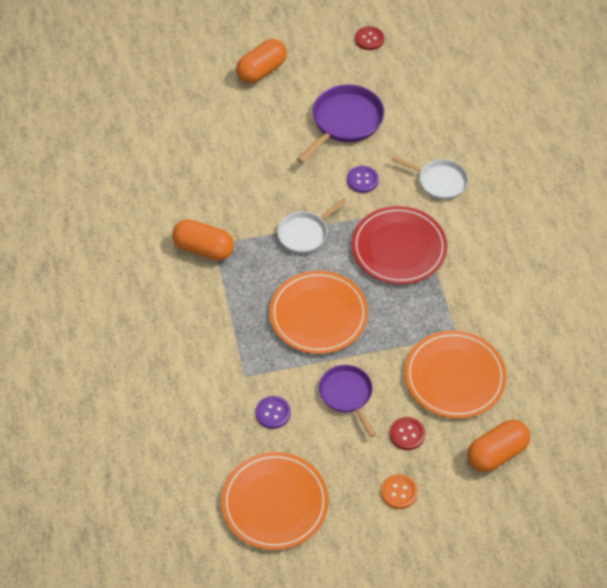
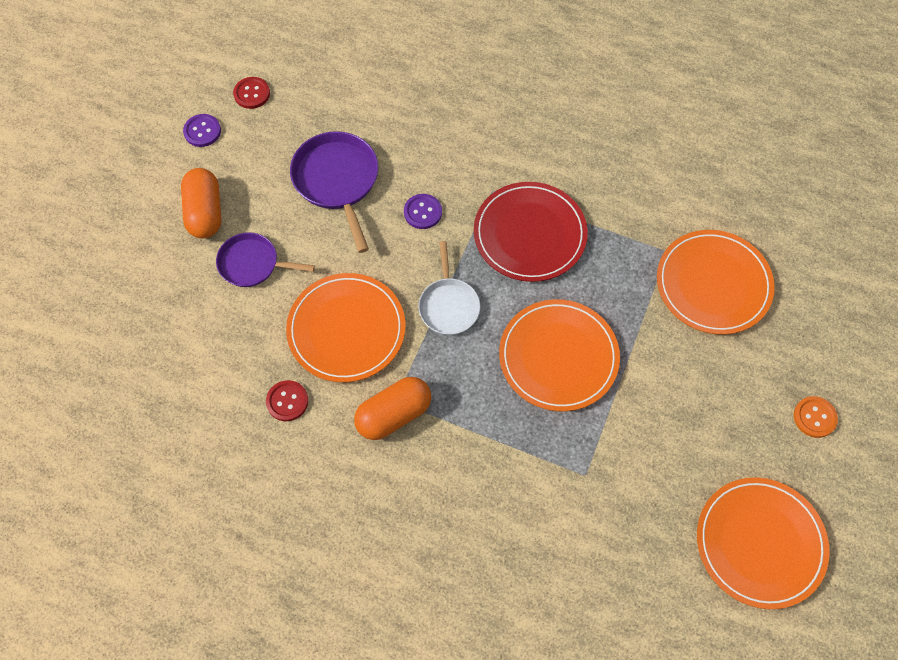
camera: 55 degrees left, 10 degrees up
(242, 190) = (346, 329): none -> orange plate
(273, 413) = (649, 476): purple button -> purple button (202, 131)
(347, 395) = (672, 392): purple pan -> purple pan (252, 264)
(407, 434) = (752, 367): red button -> red button (287, 401)
(439, 181) = (477, 149): white pan -> none
(496, 453) = (820, 305): orange capsule -> none

